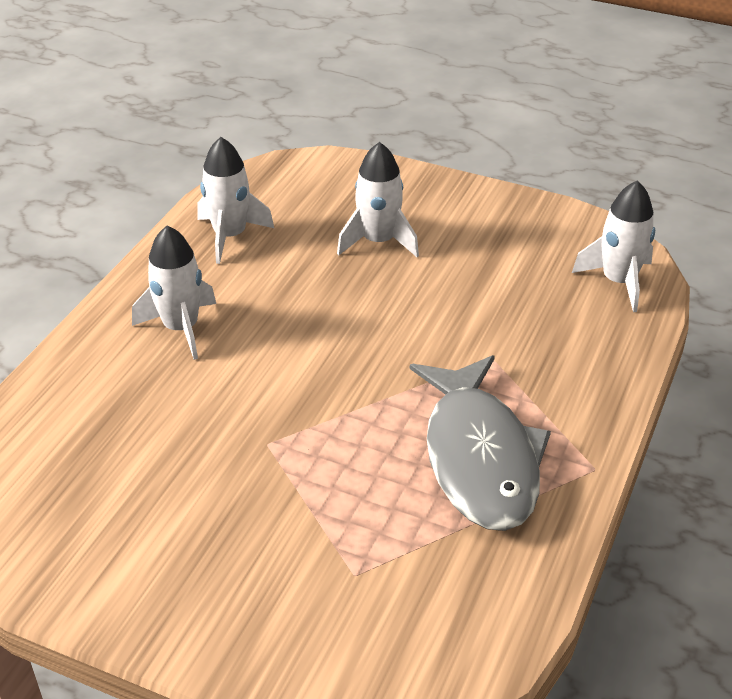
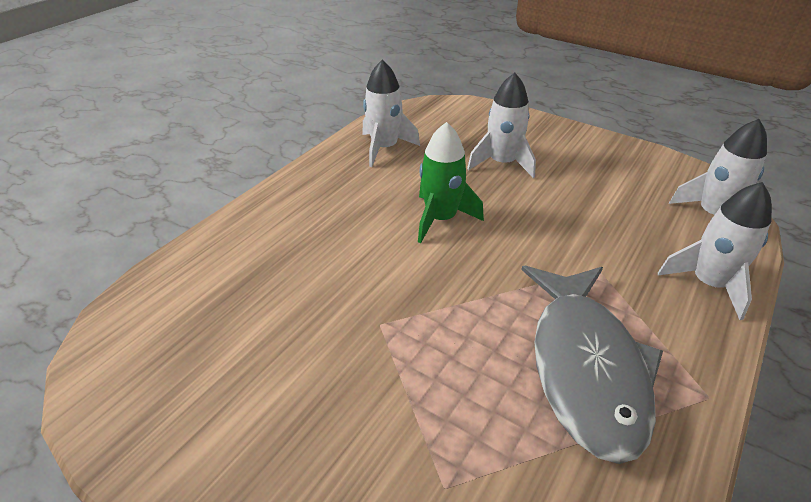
camera: 10 degrees right, 0 degrees up
(181, 328) = (329, 212): white rocket -> white rocket (708, 283)
(314, 320) = (441, 219): none -> green rocket

